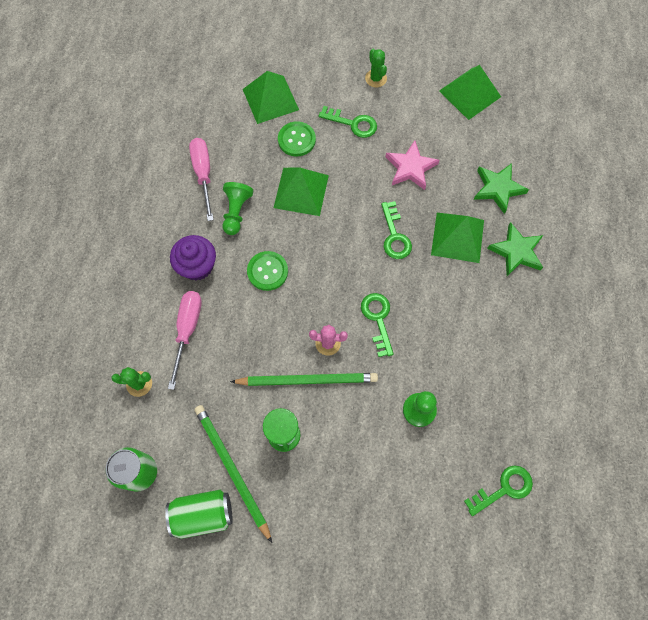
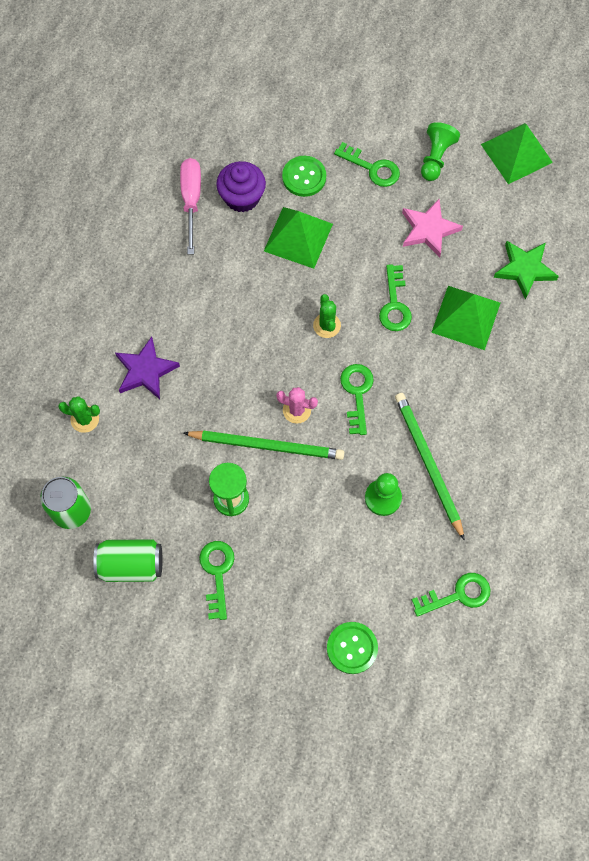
camera: 10 degrees right, 0 degrees up
(187, 330) = (145, 371): pink screwdriver -> purple star
(197, 266) = (167, 302): purple cupcake -> purple cupcake (242, 197)
(232, 469) = (169, 525): green pencil -> green pencil (428, 463)
(236, 212) = (221, 249): green pawn -> green pawn (435, 158)
(267, 271) = (244, 321): green button -> green button (352, 648)
(270, 99) = (282, 125): green pyramid -> none
(283, 508) = (217, 573): none -> green key
(376, 78) = (409, 118): green cactus -> green cactus (327, 325)
(516, 251) = (529, 344): green star -> none

